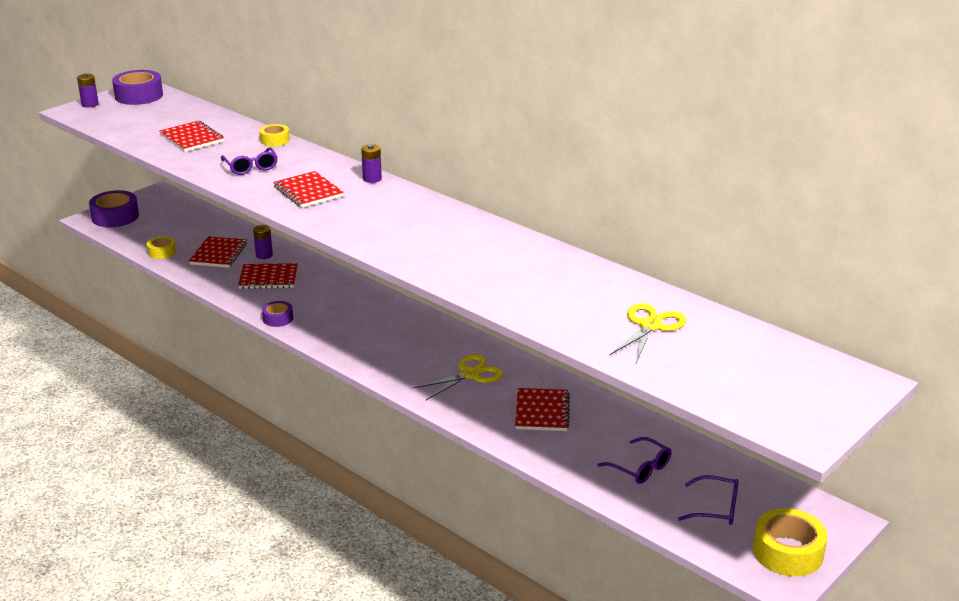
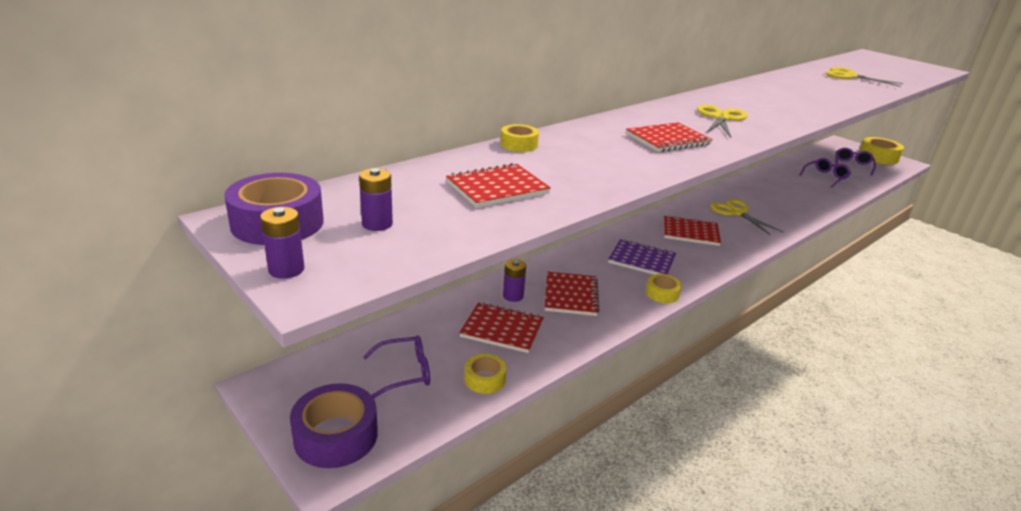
camera: 85 degrees left, 0 degrees up
(251, 167) = (602, 160): purple glasses -> purple glasses (405, 372)
(278, 318) = (662, 293): purple tape -> yellow tape
(337, 310) = (641, 260): none -> purple notebook
(372, 179) = (631, 115): purple battery -> purple battery (377, 224)
(384, 218) = (721, 118): none -> yellow scissors
(542, 411) = (776, 195): red notebook -> red notebook (690, 232)

